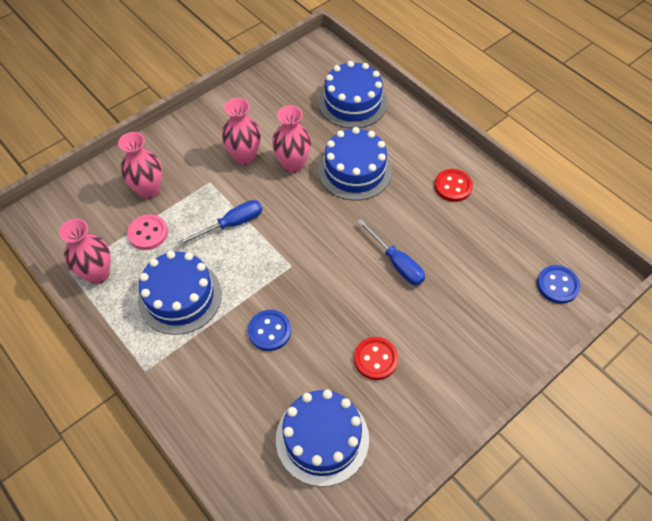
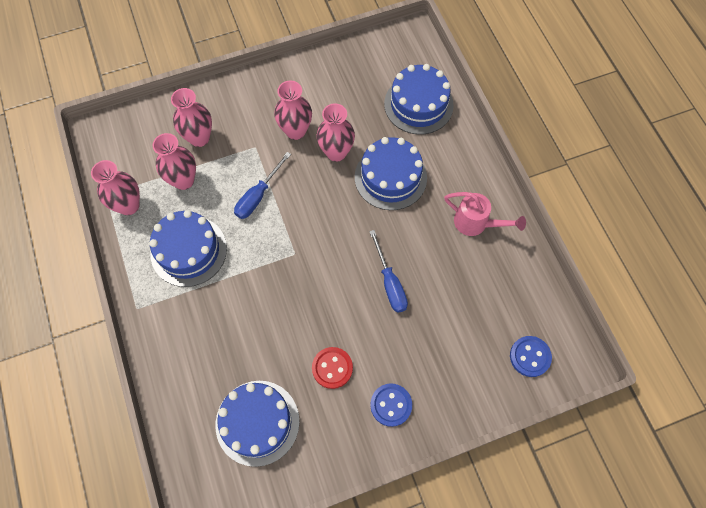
camera: 20 degrees right, 10 degrees up
(148, 233) = (183, 180): pink button -> pink vase
(231, 224) = (258, 196): blue screwdriver -> blue screwdriver turned 135 degrees clockwise
(269, 331) = (252, 309): blue button -> blue button (391, 405)
(453, 186) = (476, 223): red button -> pink watering can

